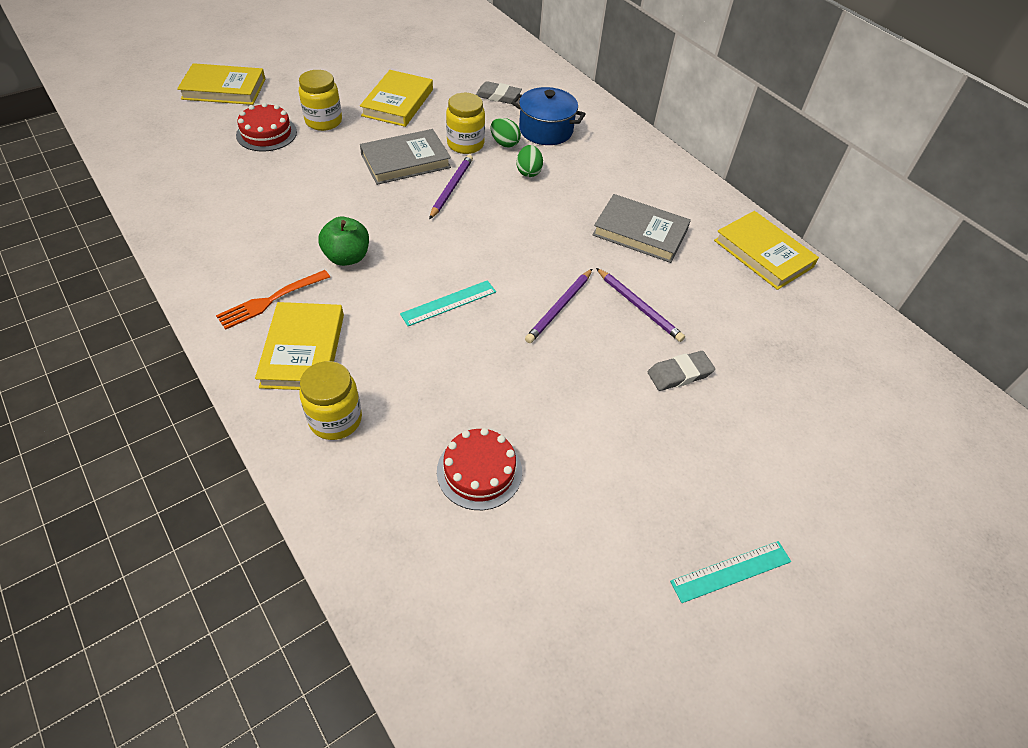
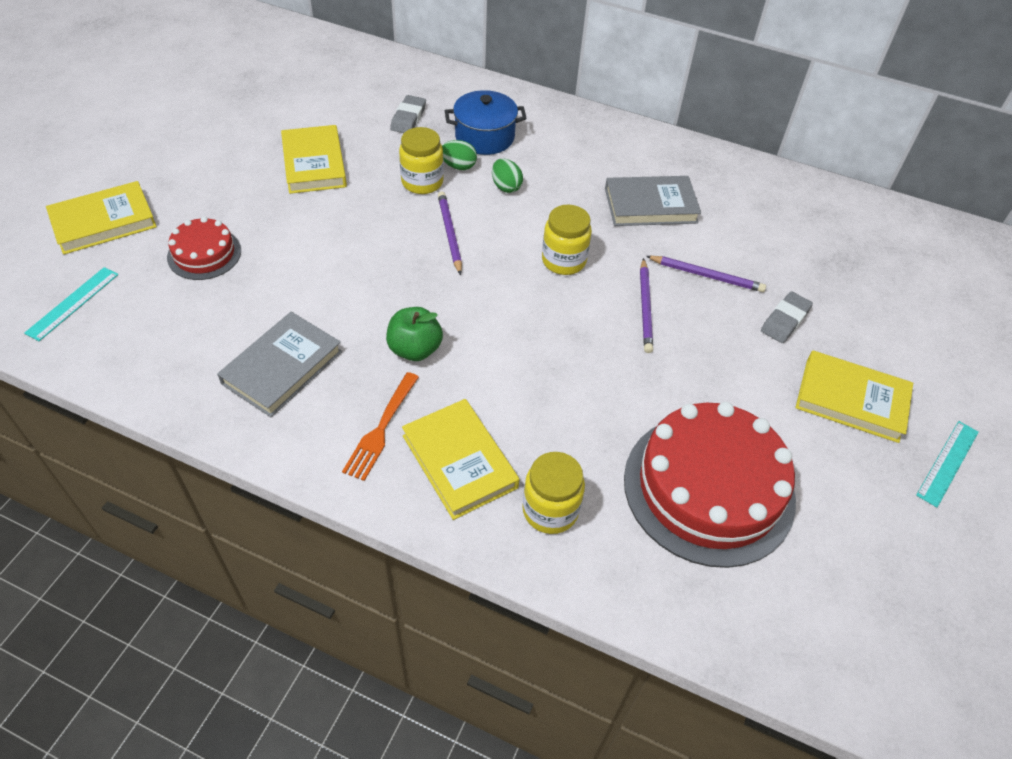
camera: 30 degrees left, 0 degrees up
(323, 121) = (254, 215): yellow jar -> yellow jar (563, 261)
(405, 161) = (380, 224): grey book -> grey book (282, 367)
(448, 303) = (549, 349): turquoise ruler -> turquoise ruler (73, 303)
(479, 471) = (708, 488): red cake -> red cake, size x1.99
(498, 96) = (408, 118): grey eraser -> grey eraser turned 60 degrees counterclockwise
(763, 254) = (759, 182): yellow book -> yellow book (851, 400)

